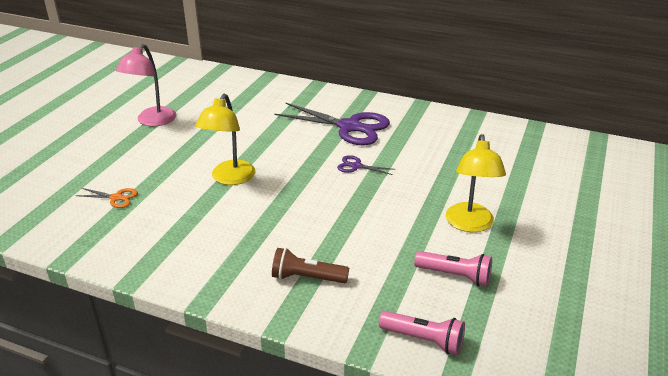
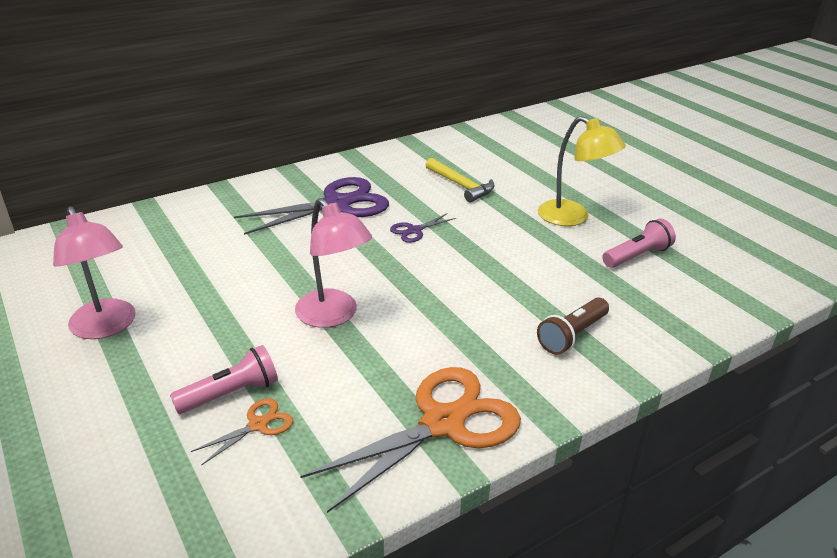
camera: 55 degrees left, 0 degrees up
(167, 257) = (442, 423): none -> orange scissors
(229, 178) = (333, 316): yellow lamp -> pink lamp
(424, 340) = (710, 308): pink flashlight -> pink flashlight (231, 393)
(443, 160) = (461, 186): none -> yellow hammer

